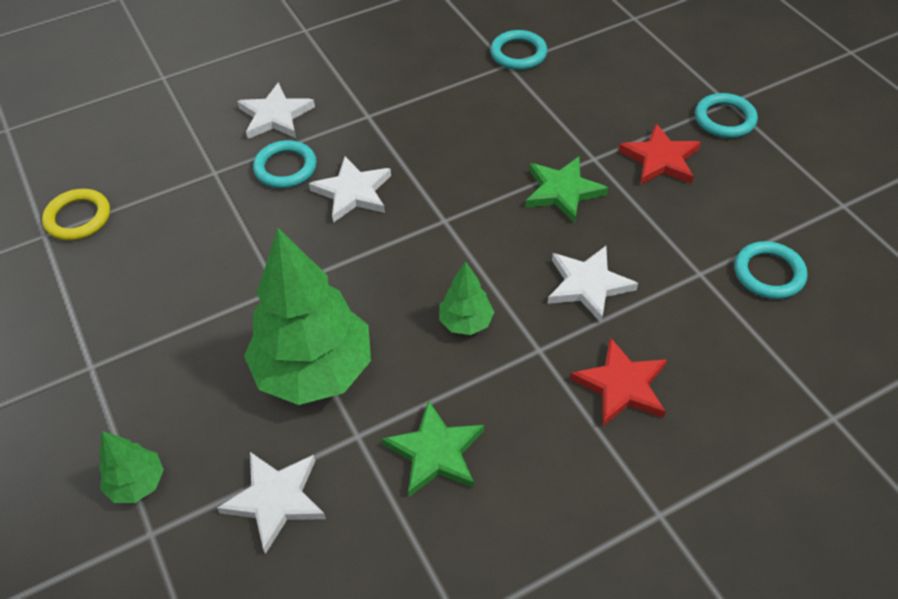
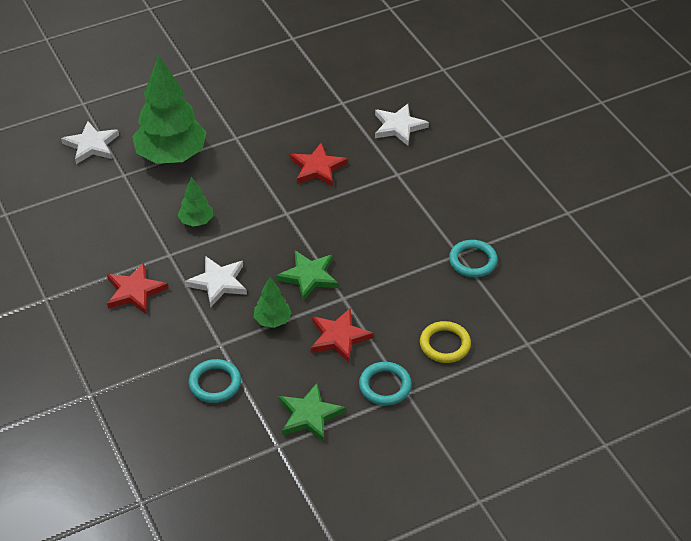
camera: 90 degrees right, 5 degrees down
(78, 218) = (306, 49): yellow ring -> yellow ring (445, 344)
(137, 483) = (113, 95): green tree -> green tree (272, 320)
(285, 168) = (344, 135): turquoise ring -> none
(353, 192) = (317, 168): white star -> red star
(435, 452) = (106, 206): green star -> green star (309, 415)

